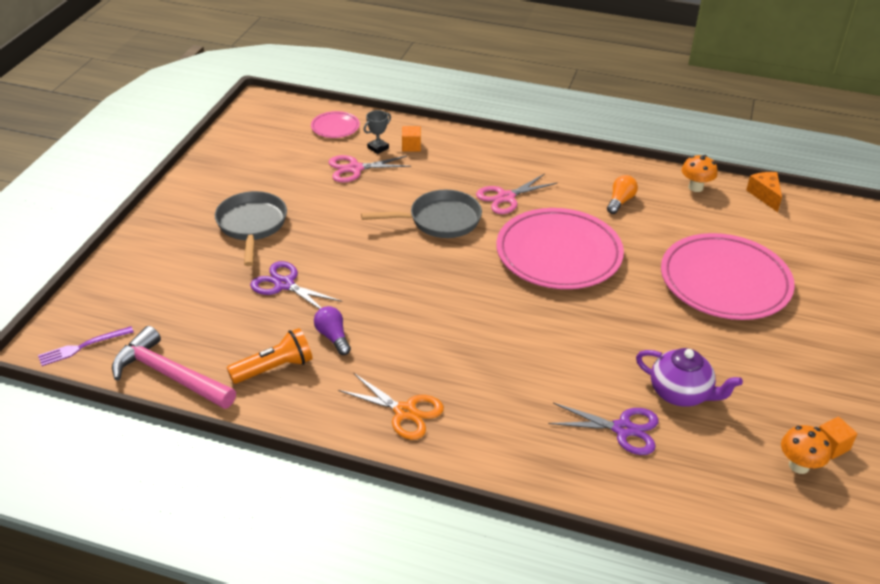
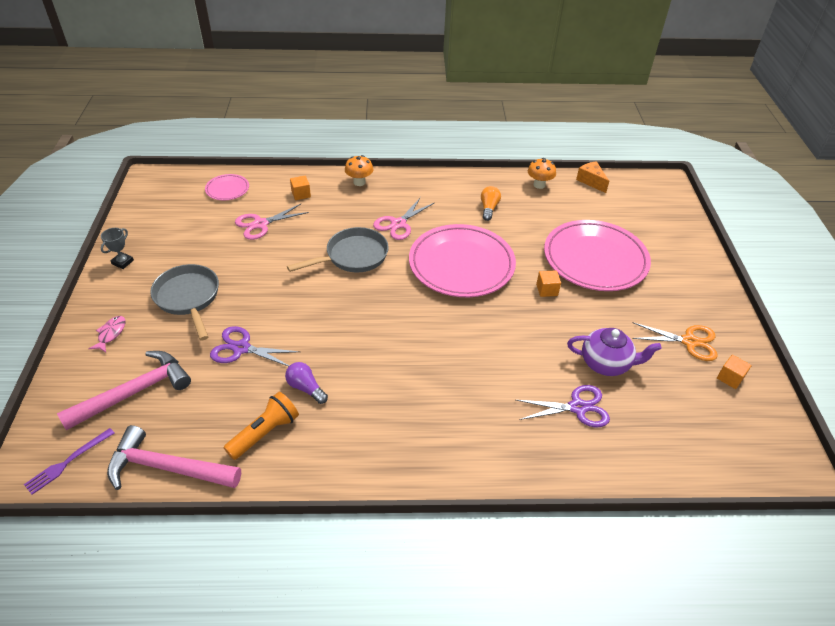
camera: 20 degrees left, 5 degrees up
(165, 242) = (111, 334): none -> pink fish
(166, 300) = (135, 392): none -> pink hammer
(378, 148) = (273, 201): grey trophy -> grey trophy (123, 262)
(405, 412) = (398, 443): orange scissors -> orange scissors (689, 342)
(647, 301) = (547, 290): none -> orange cube
(799, 465) = (716, 401): orange mushroom -> orange mushroom (359, 182)

